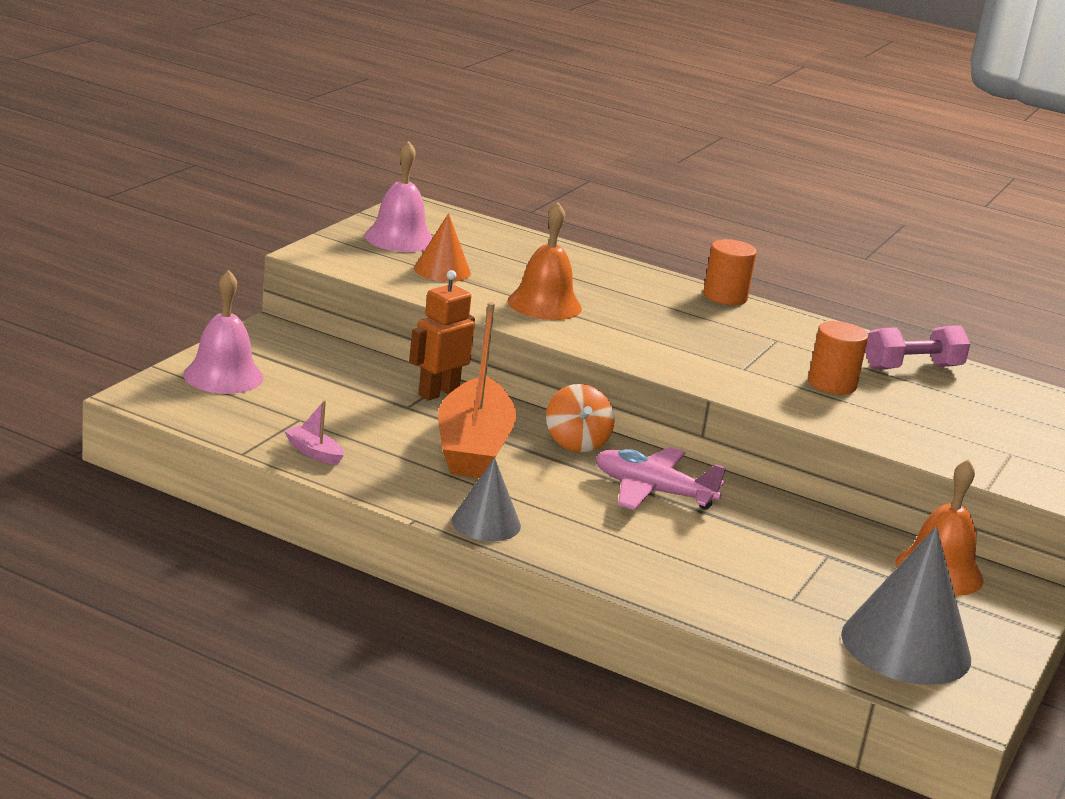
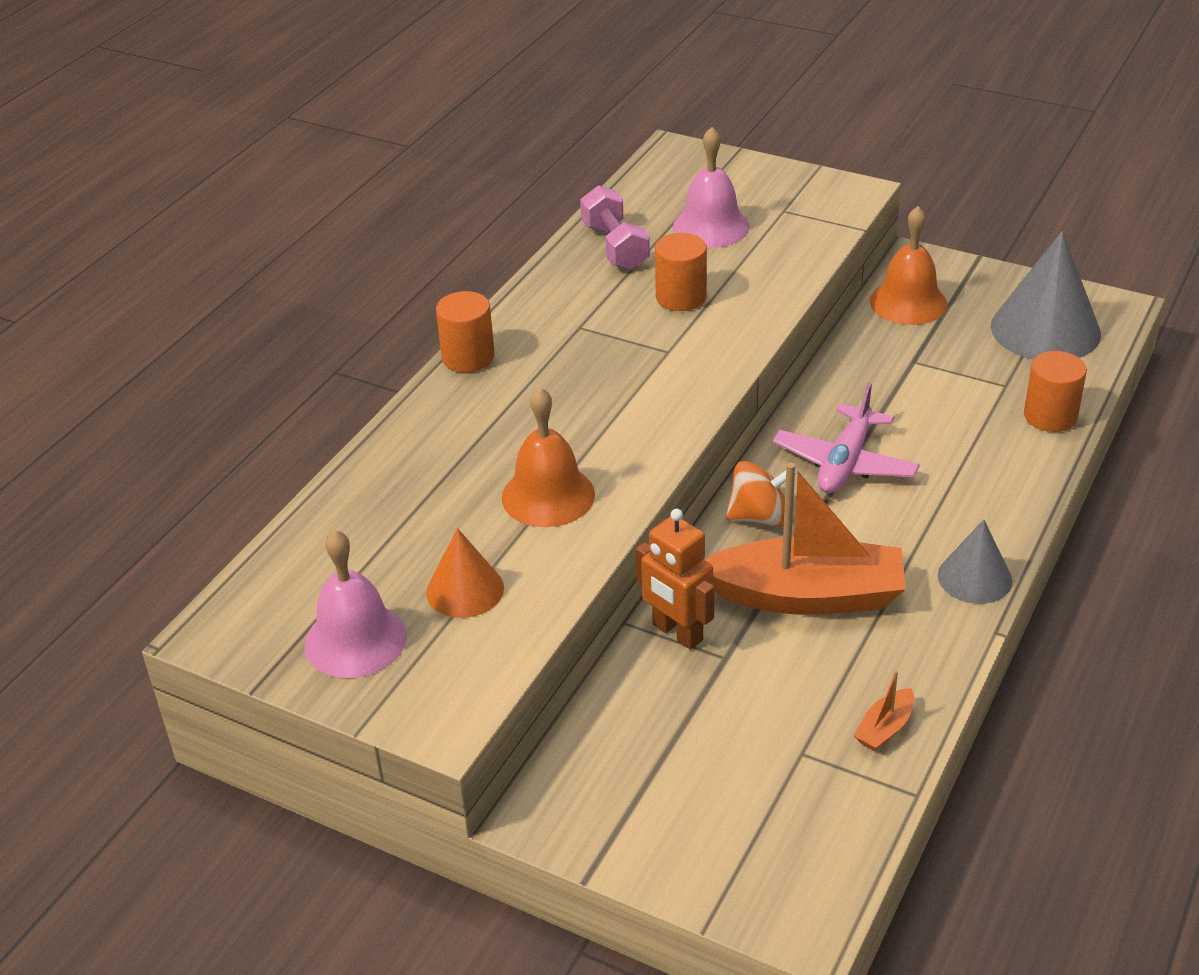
camera: 85 degrees left, 15 degrees up
(223, 376) = (708, 846): pink bell -> pink bell (711, 226)
(314, 452) = (884, 728): pink boat -> orange boat
(737, 613) = (1050, 416): none -> orange cylinder

